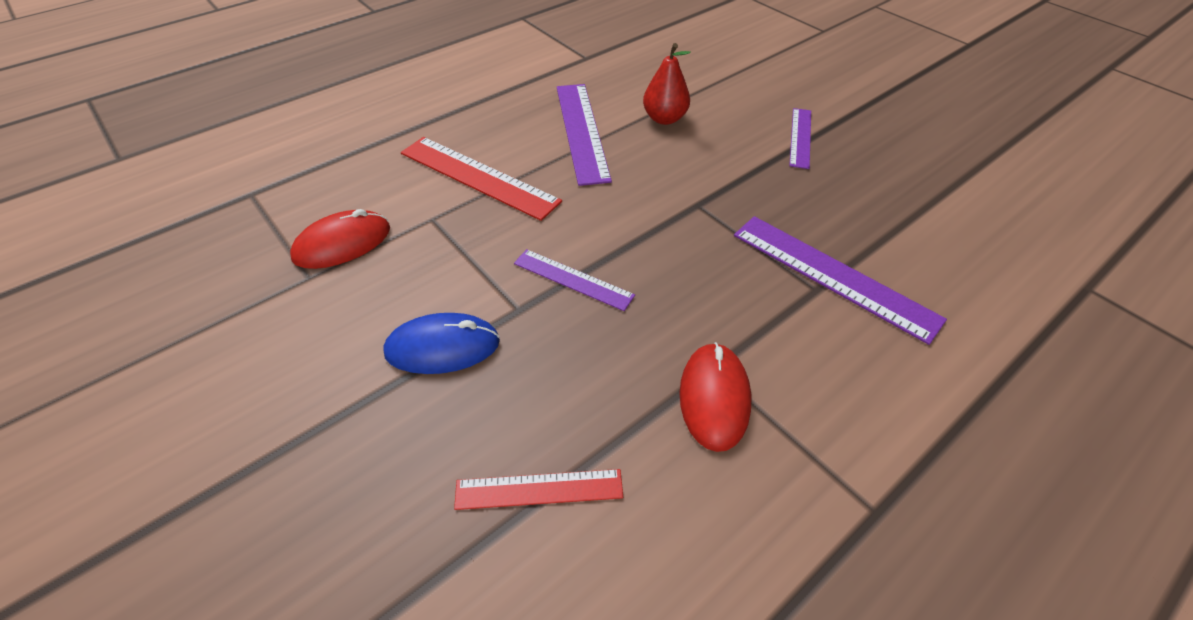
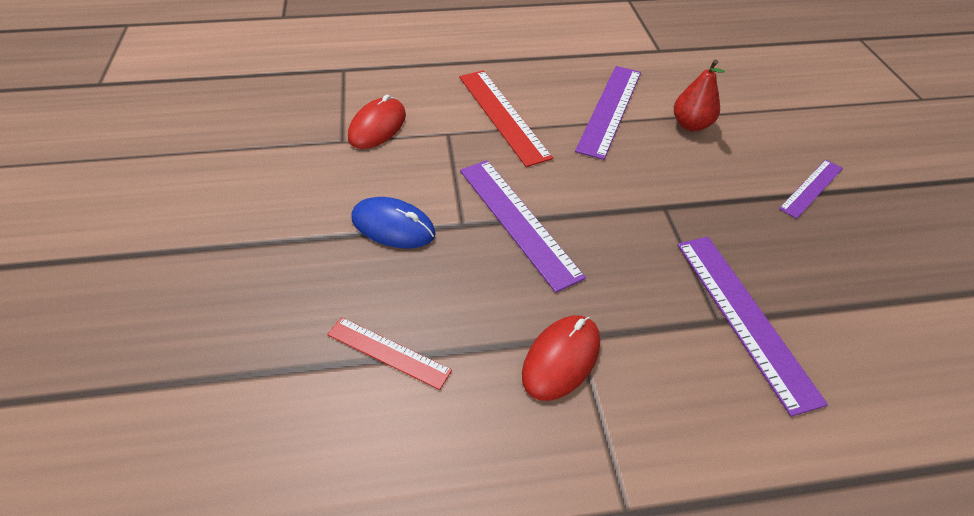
camera: 30 degrees right, 0 degrees up
(342, 243) = (377, 126): red mouse -> red mouse turned 60 degrees counterclockwise
(573, 279) = (518, 220): purple ruler -> purple ruler, size x1.68

